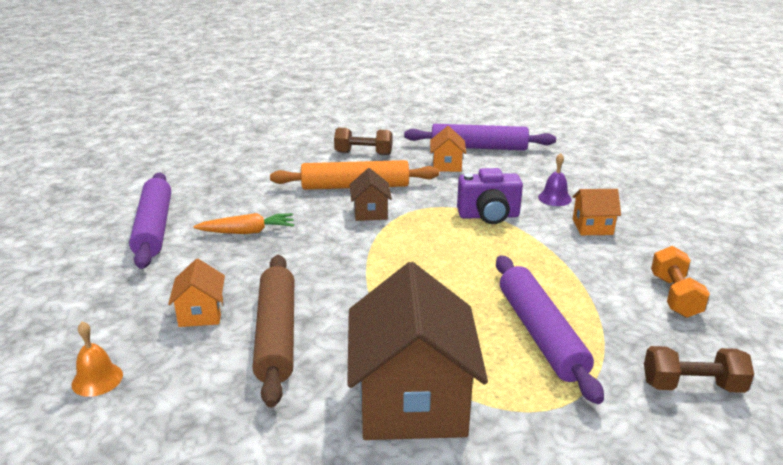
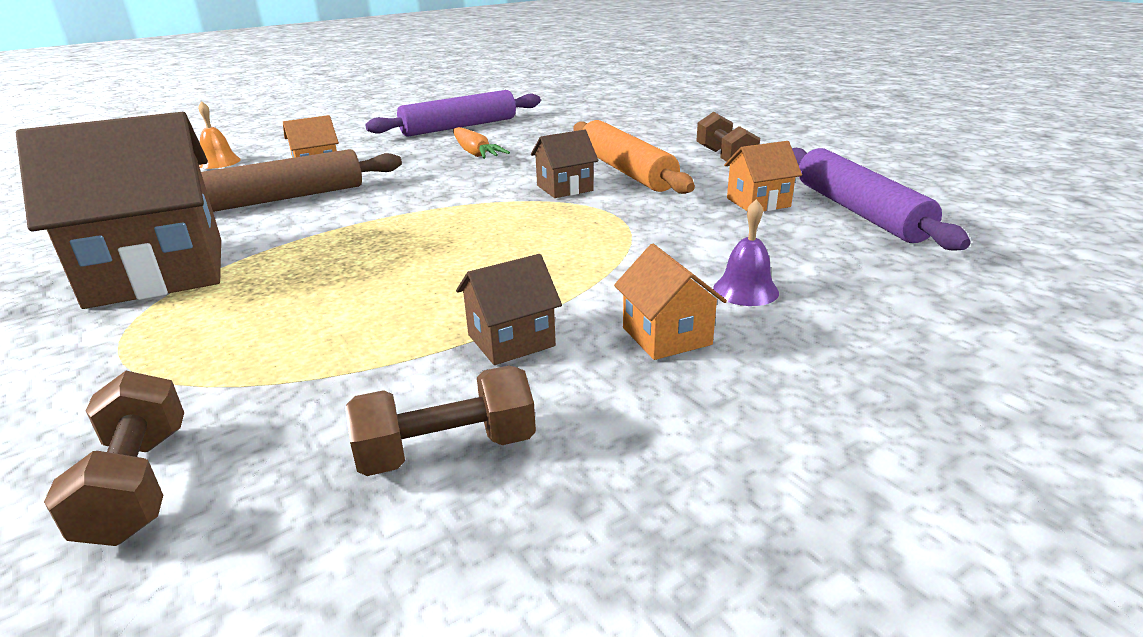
camera: 70 degrees right, 0 degrees up
(488, 216) = (622, 250): purple camera -> none
(540, 334) = (295, 328): purple rolling pin -> none
(582, 266) = (511, 340): none -> brown house
(675, 296) = (447, 450): orange dumbbell -> brown dumbbell

